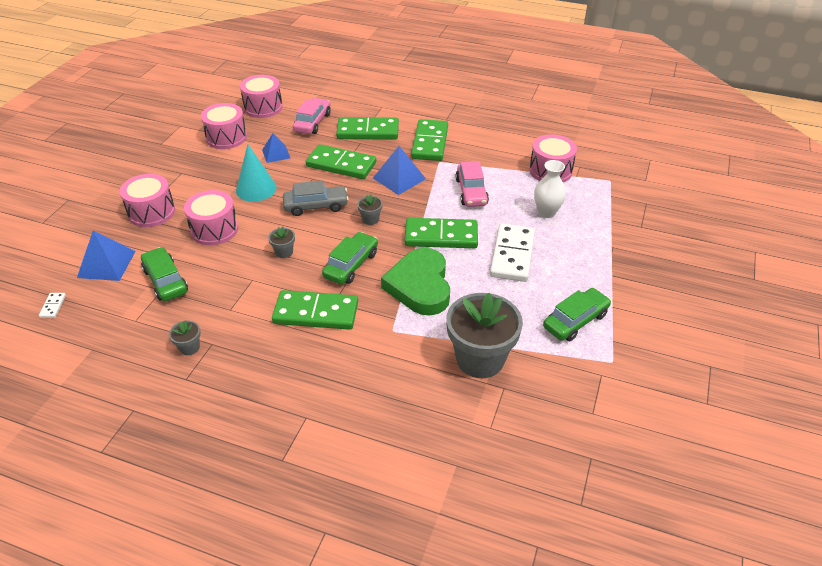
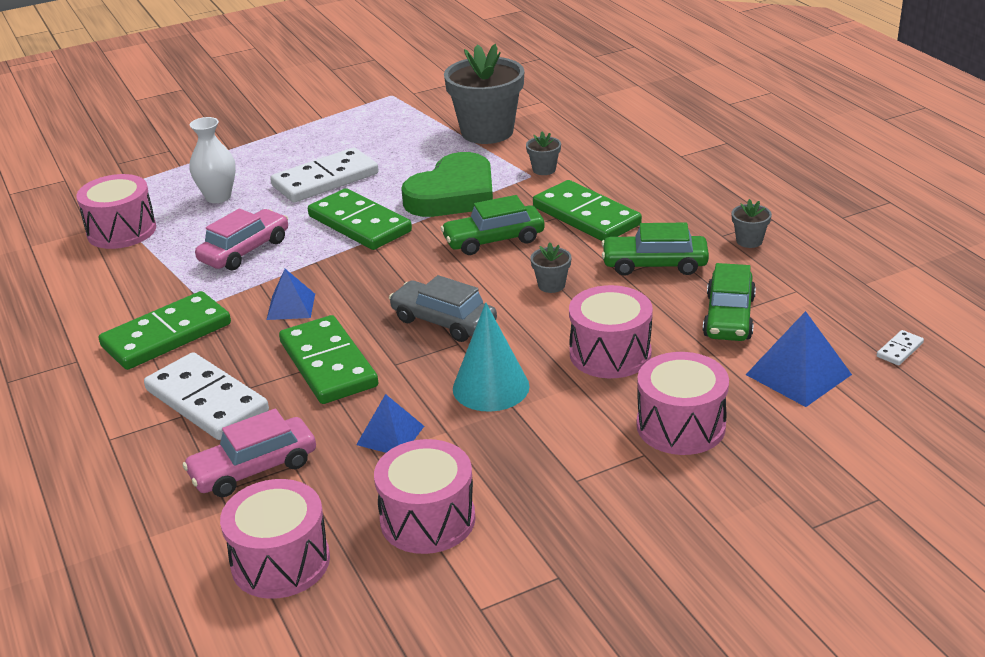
camera: 135 degrees left, 10 degrees down
(368, 131) = (206, 401): green domino -> white domino
(370, 219) = (403, 275): grey flower pot -> grey flower pot (544, 169)
(399, 178) = (291, 306): blue pyramid -> blue pyramid, size x0.66
(575, 321) = (369, 122): green car -> green car (654, 264)

